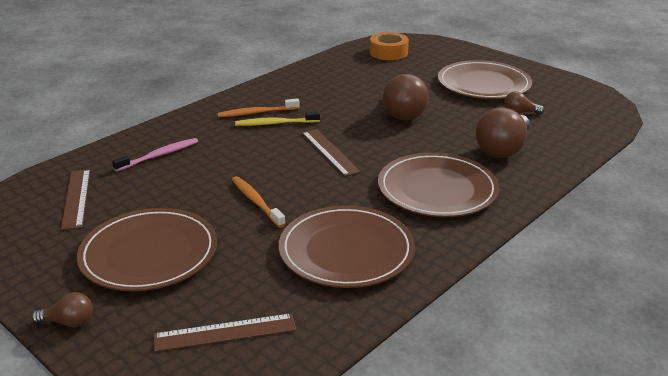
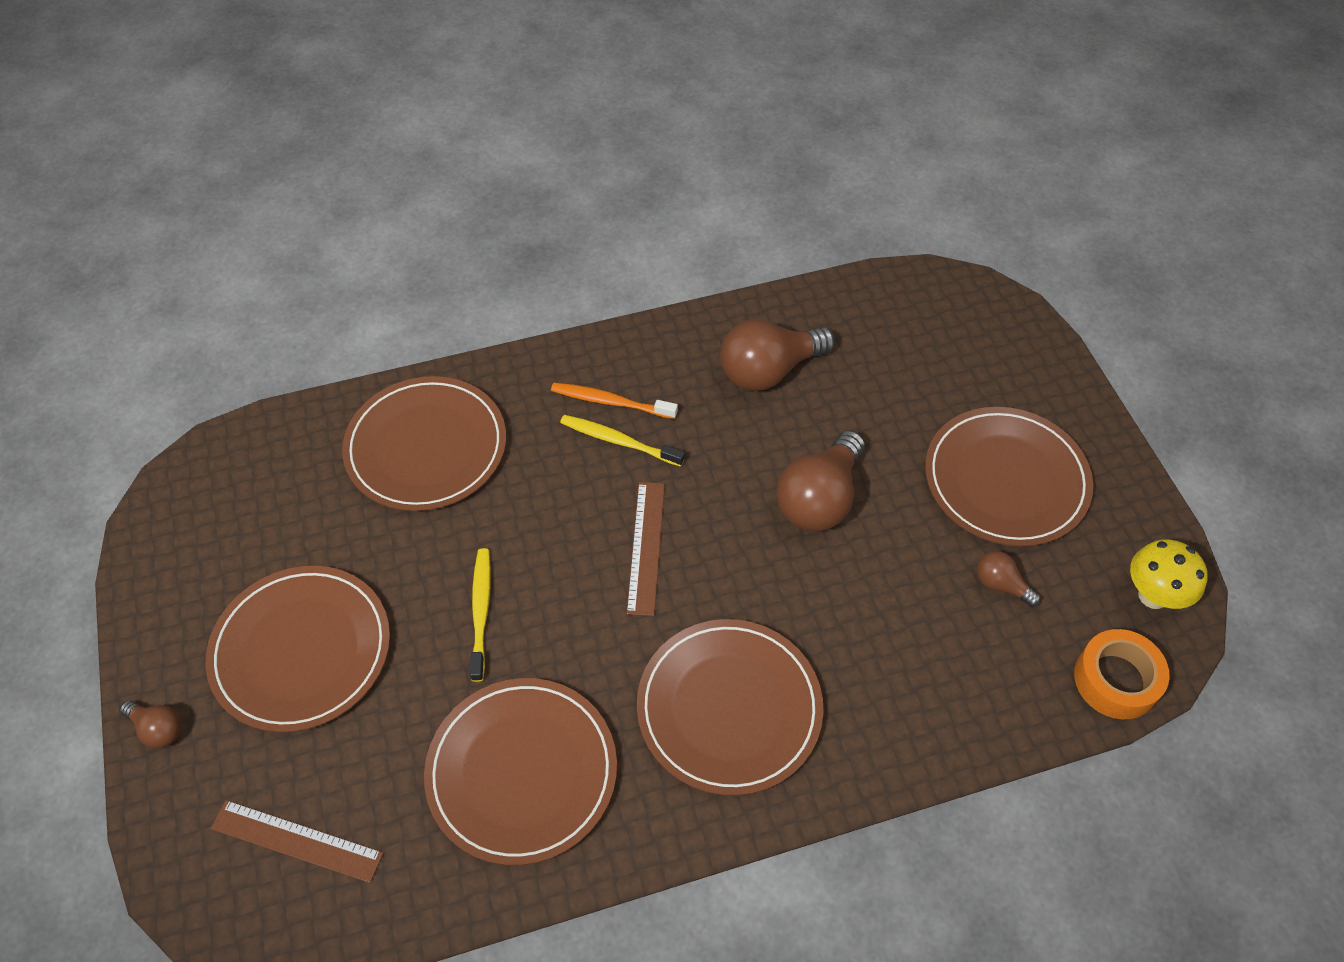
camera: 30 degrees right, 25 degrees up
(76, 198) = (284, 494): brown ruler -> none
(159, 155) = (426, 447): pink toothbrush -> brown plate
(256, 202) = (481, 612): orange toothbrush -> yellow toothbrush
(388, 52) = (918, 320): orange tape -> orange tape (1116, 680)
(503, 149) = (897, 665): brown light bulb -> brown light bulb (769, 371)
(587, 97) = (1153, 595): none -> yellow mushroom

